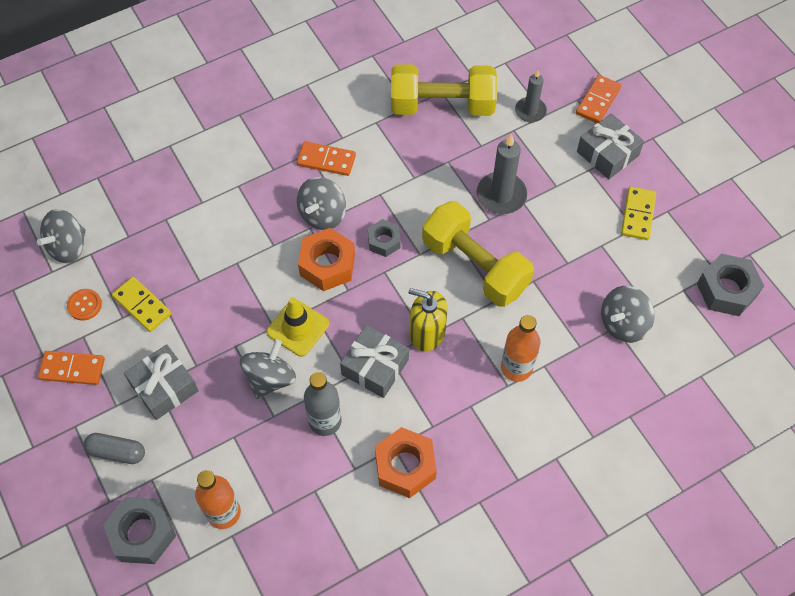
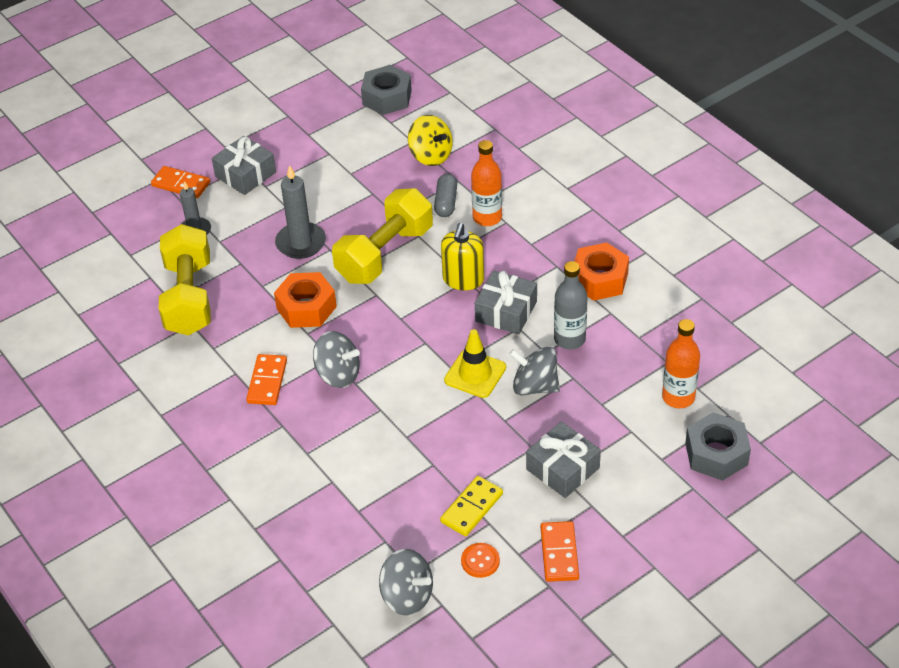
camera: 95 degrees left, 15 degrees down
(117, 452) = (641, 493): grey capsule -> grey capsule (446, 203)
(327, 265) = (399, 362): orange nut -> orange nut (306, 307)
(384, 241) = (365, 322): grey nut -> none
(623, 324) = (431, 156): grey spinning top -> yellow spinning top
(637, 215) = (314, 152): yellow domino -> none

